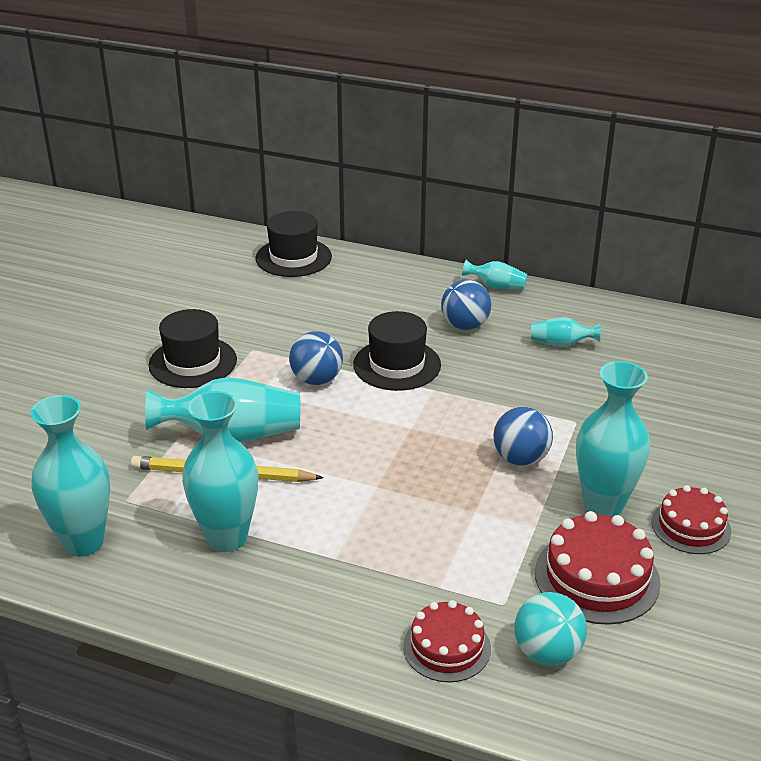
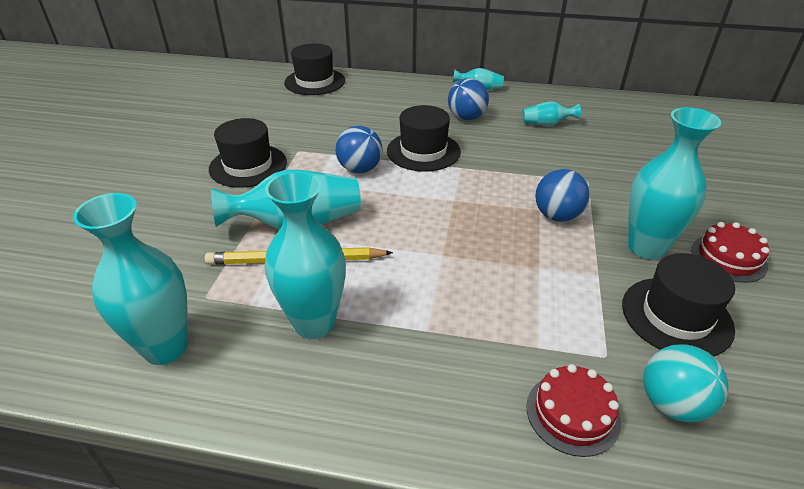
camera: 10 degrees left, 5 degrees up
(597, 577) = (676, 316): red cake -> black hat

